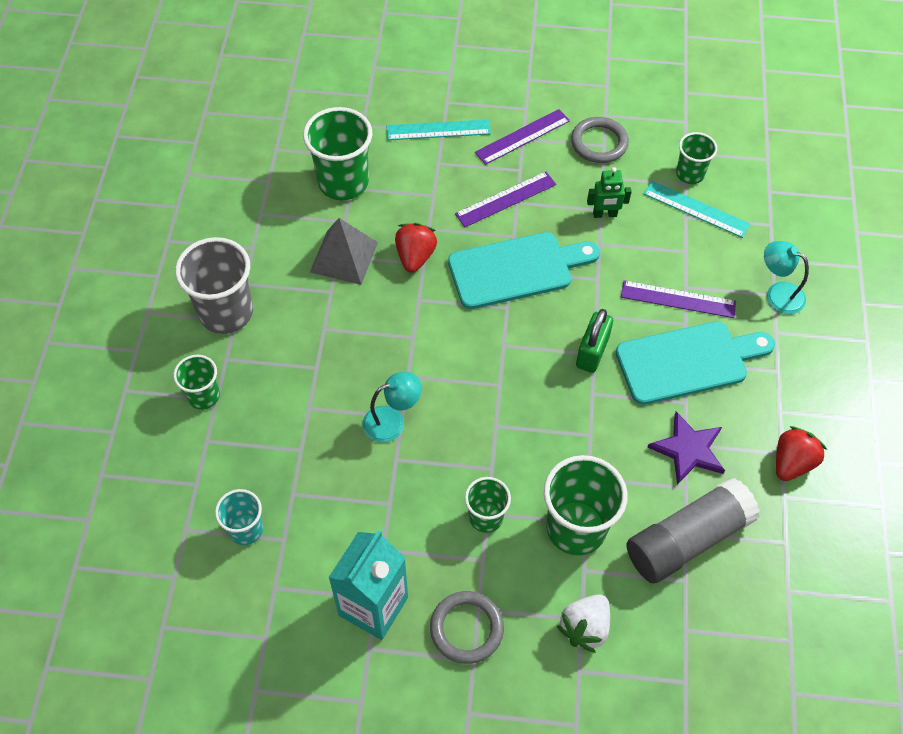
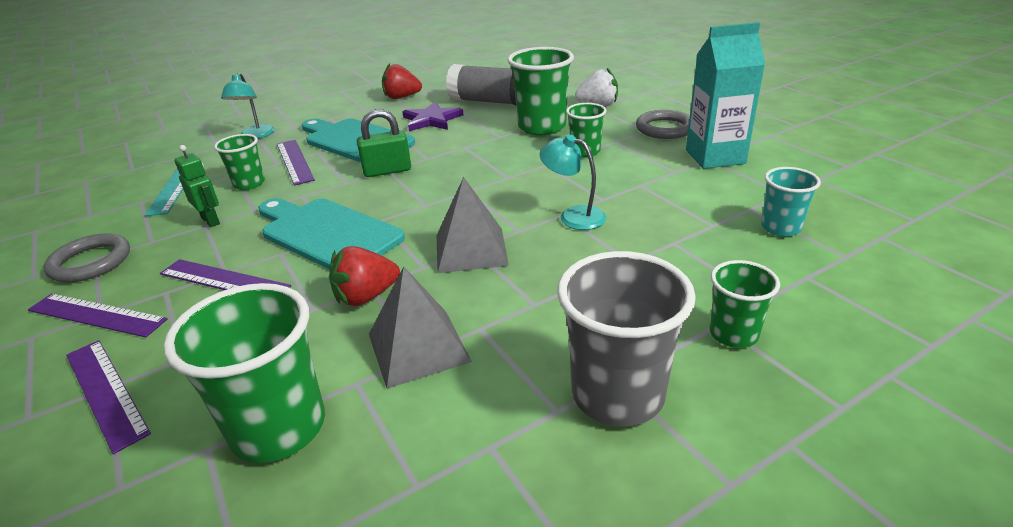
camera: 125 degrees left, 25 degrees down
(412, 334) = (471, 249): none -> grey pyramid
(438, 130) = (105, 392): turquoise ruler -> purple ruler
(690, 174) = (124, 203): green cup -> green cup (249, 184)

